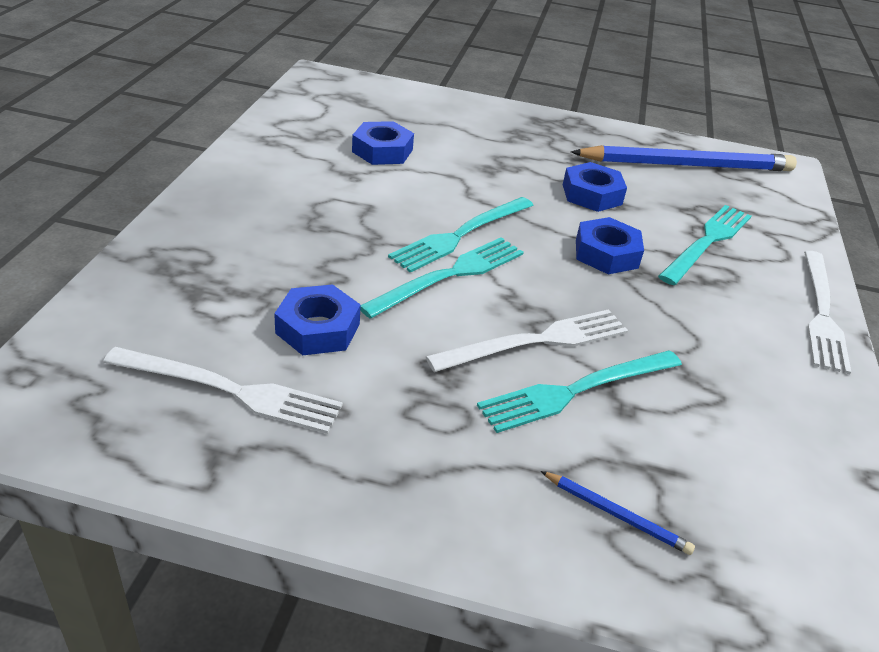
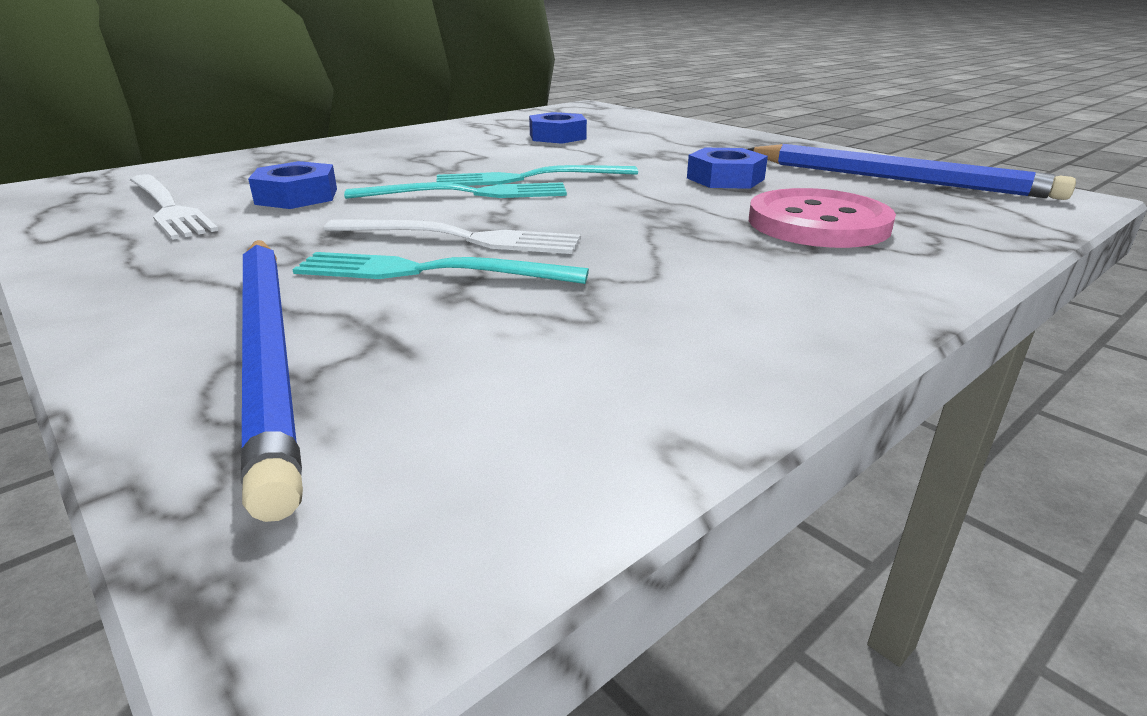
camera: 40 degrees right, 10 degrees down
(606, 253) = (662, 209): blue nut -> none
(616, 514) = (270, 352): blue pencil -> blue pencil, size x2.46
(707, 242) = (818, 223): turquoise fork -> pink button
(821, 313) = (898, 298): white fork -> none

